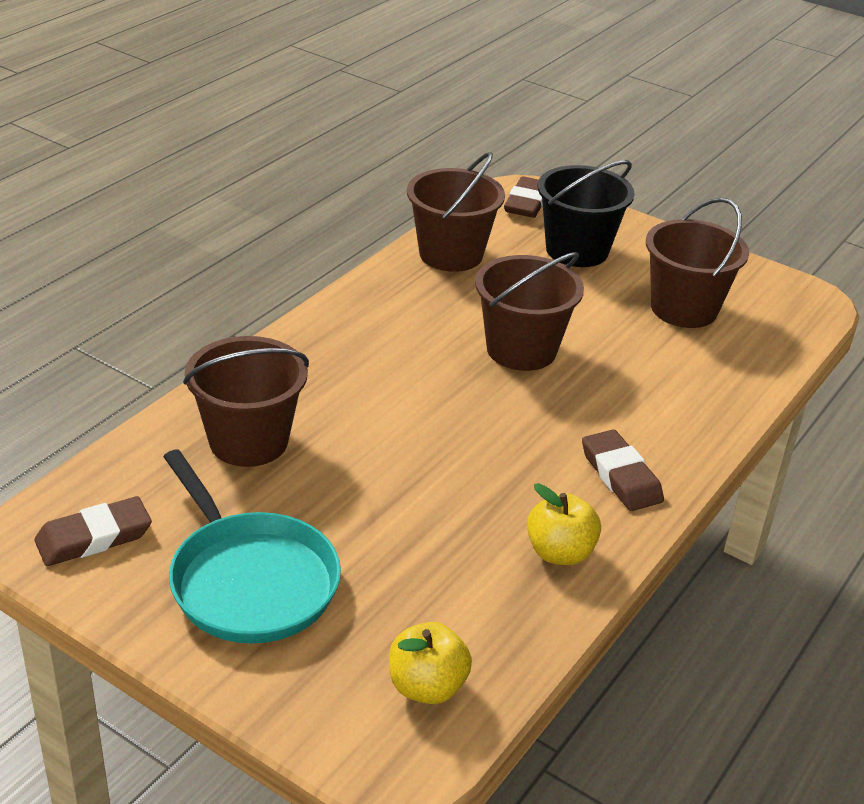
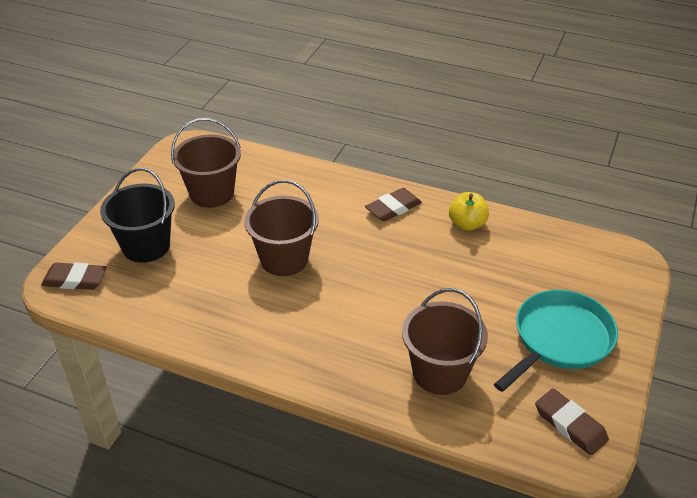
camera: 100 degrees left, 5 degrees up
(427, 687) = (586, 258): yellow apple -> none
(451, 254) = (167, 311): brown bucket -> none

